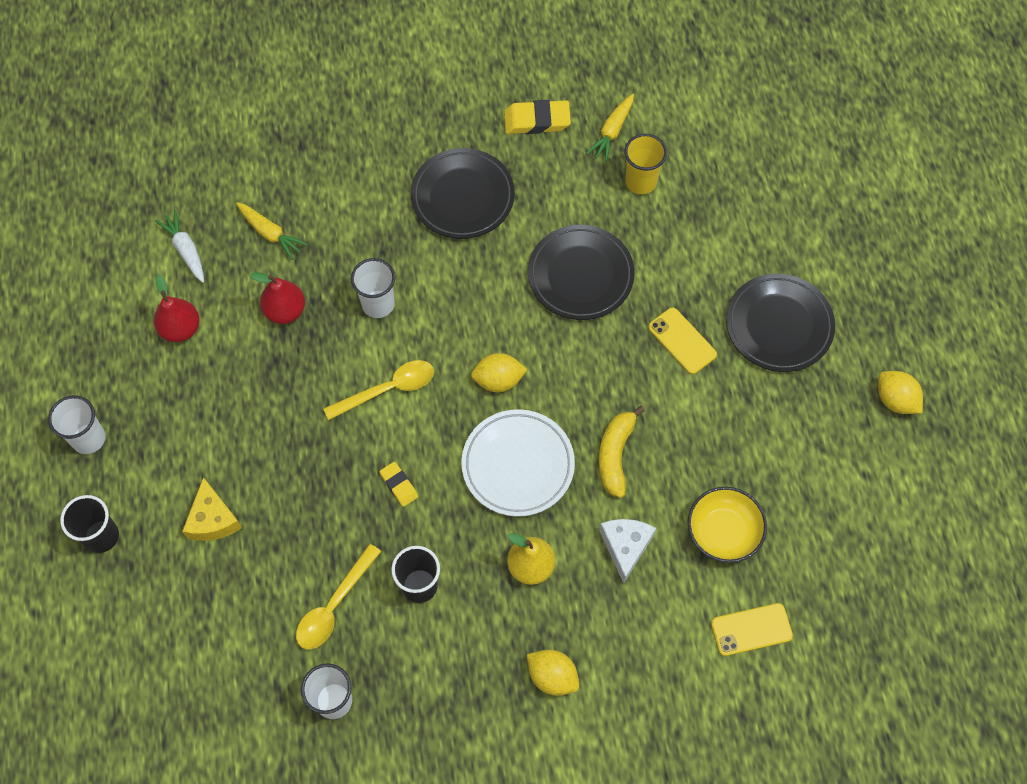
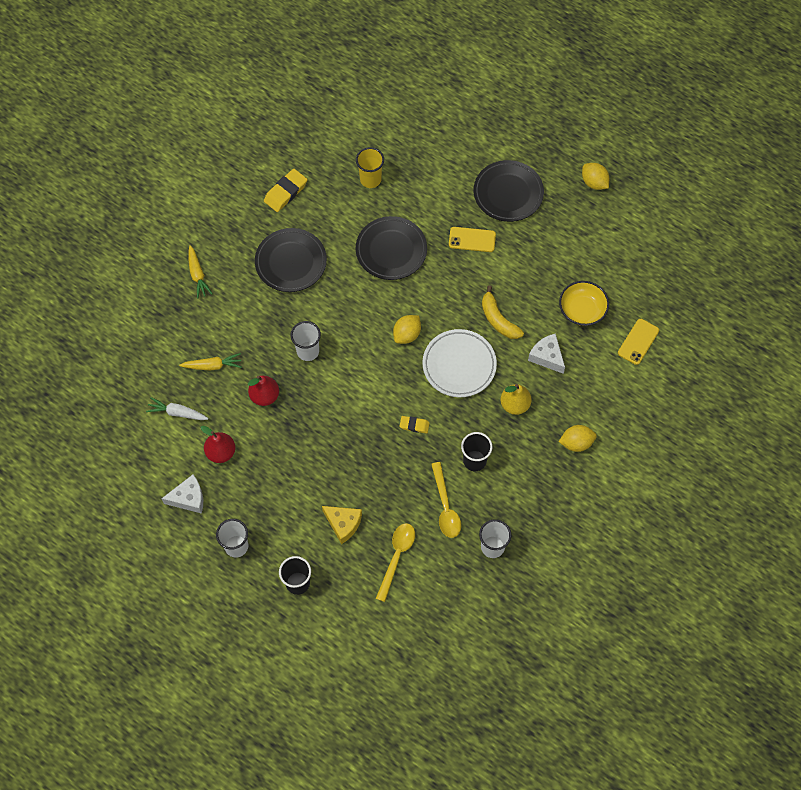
camera: 45 degrees left, 0 degrees up
(100, 346) = (188, 498): none -> white cheese
(388, 389) = (359, 387): yellow spoon -> yellow spoon (396, 557)
(612, 132) = (329, 166): yellow carrot -> yellow carrot (198, 275)
(895, 400) = (594, 182): yellow lemon -> yellow lemon turned 45 degrees clockwise

